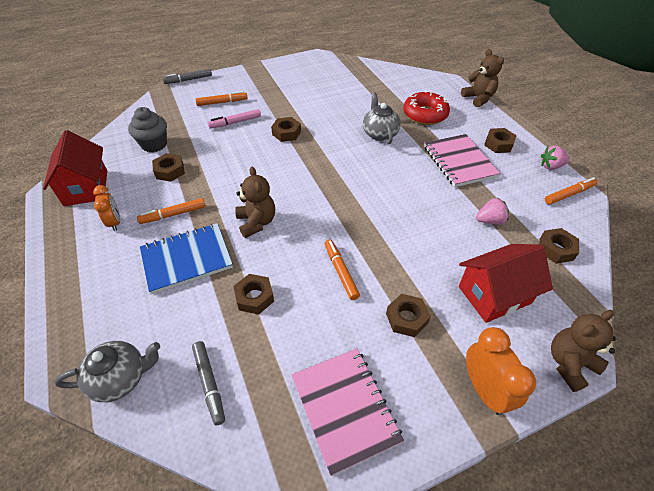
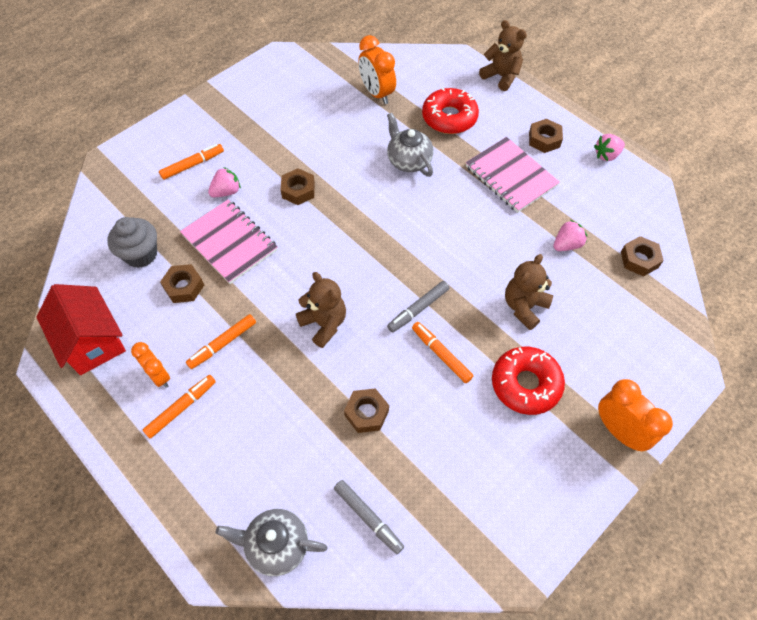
camera: 20 degrees left, 10 degrees up
(120, 378) = (276, 545): grey teapot -> grey teapot turned 135 degrees counterclockwise
(187, 259) = (270, 394): blue notebook -> none
(188, 80) = (126, 139): grey marker -> grey marker (418, 309)
(235, 122) = (226, 192): pink marker -> pink strawberry
(345, 409) = (505, 494): pink notebook -> pink notebook (230, 243)
(375, 89) = (376, 93): none -> orange clock
(406, 318) = (525, 384): brown nut -> red donut
(494, 295) = (597, 330): red house -> none
(569, 194) = (634, 187): orange marker -> orange marker (181, 408)
(569, 364) = (682, 380): brown teddy bear -> brown teddy bear (524, 307)

